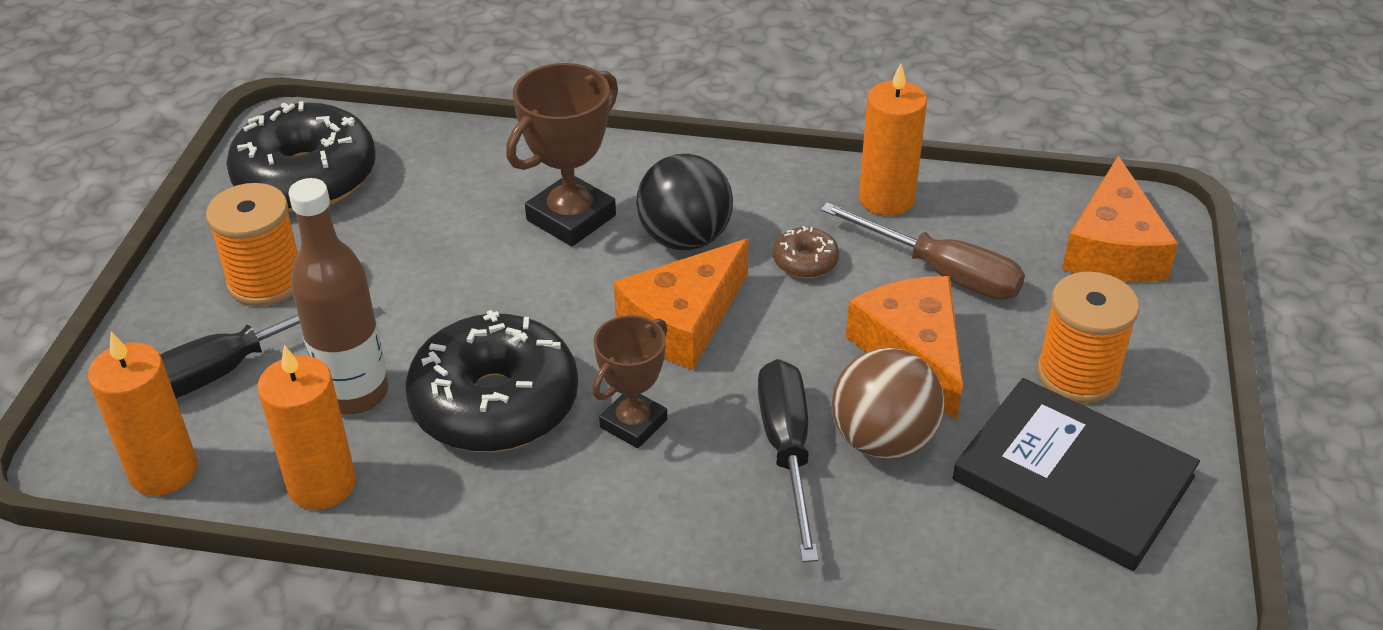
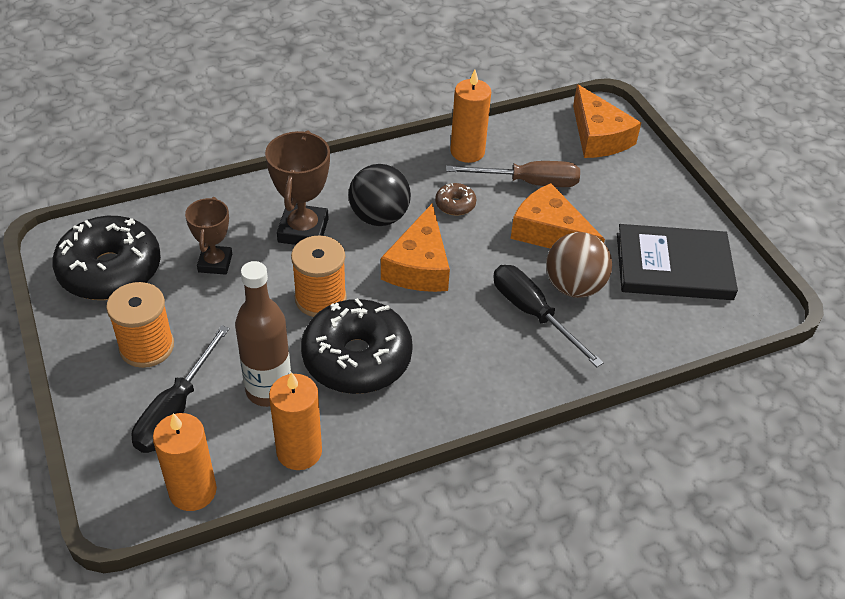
camera: 35 degrees left, 5 degrees up
(633, 423) = (442, 335): brown trophy -> brown trophy (215, 263)
(1077, 374) = (634, 211): orange spool -> orange spool (320, 298)

